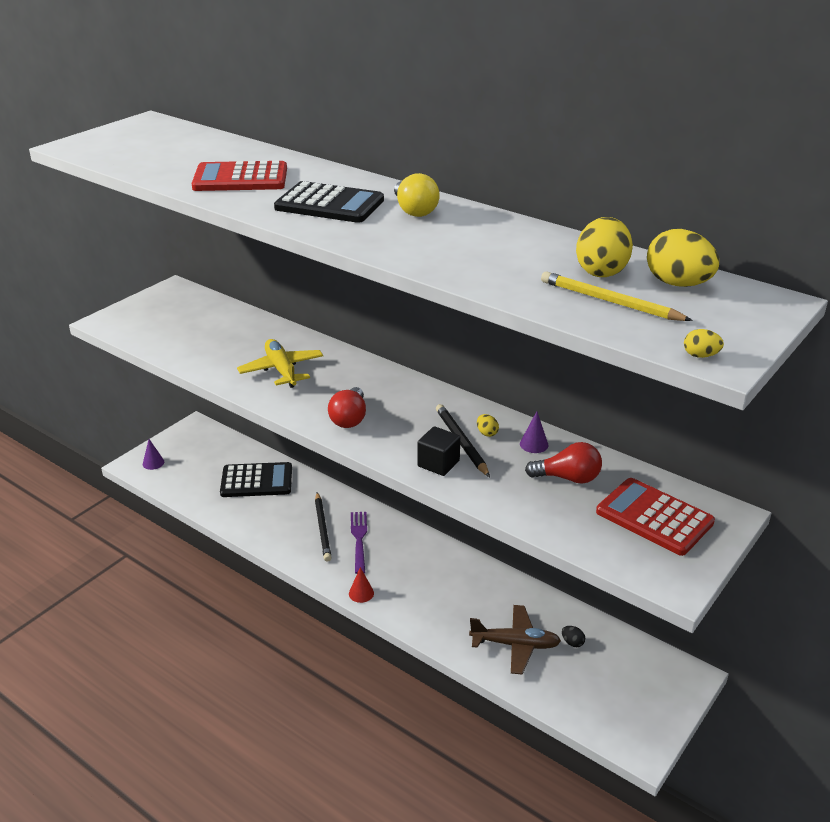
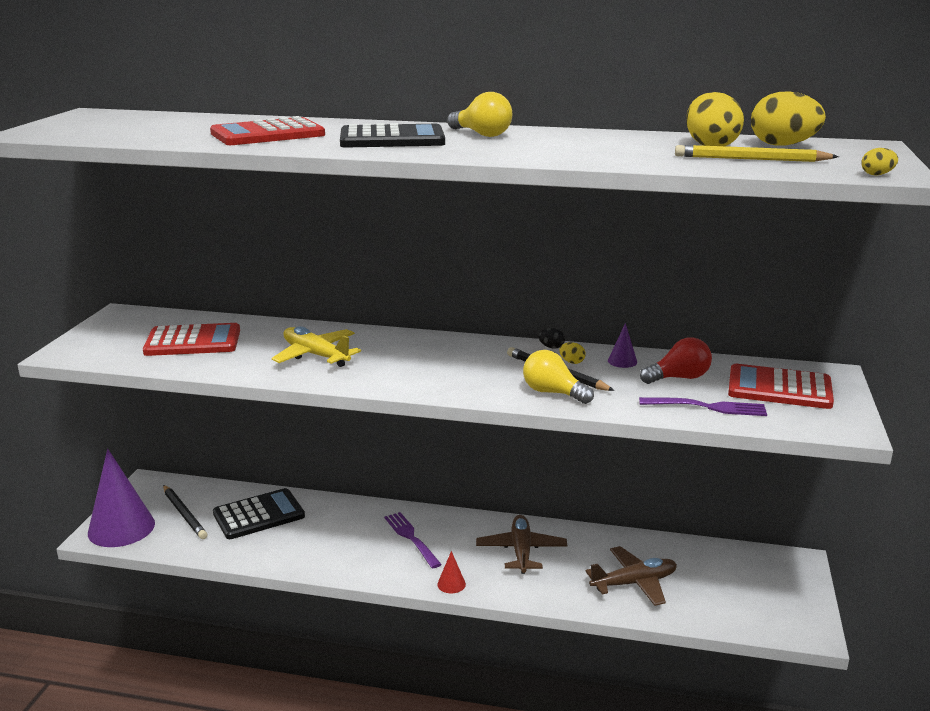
camera: 25 degrees left, 10 degrees down
(153, 463) = (121, 528): purple cone -> purple cone, size x2.47
(202, 332) = (193, 341): none -> red calculator
(322, 528) = (365, 539): black pencil -> black pencil (184, 514)
(349, 418) = (428, 378): red light bulb -> none
(438, 463) = (553, 393): black cube -> yellow light bulb
(440, 581) = (521, 551): none -> brown plane
(561, 519) = (707, 407): none -> purple fork
(572, 642) = (682, 566): black egg -> black egg (551, 347)

